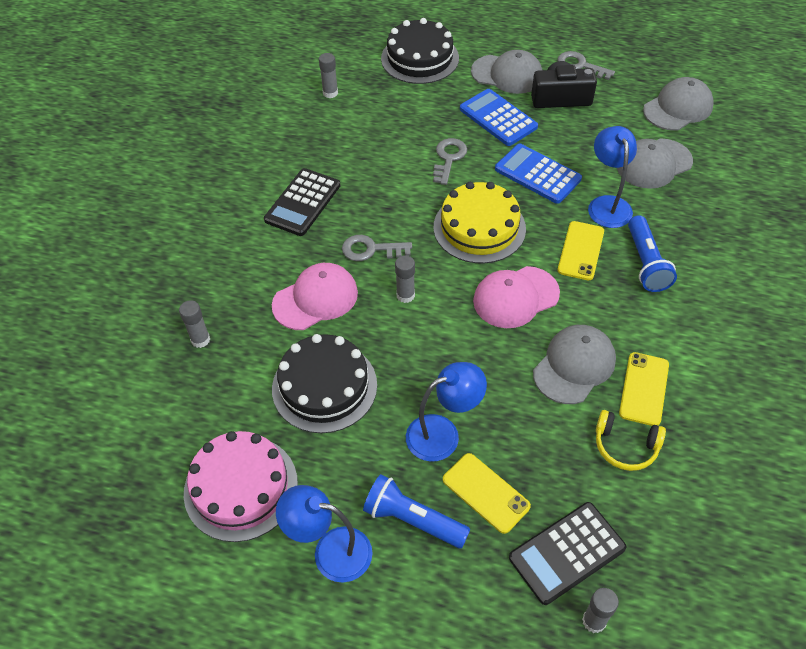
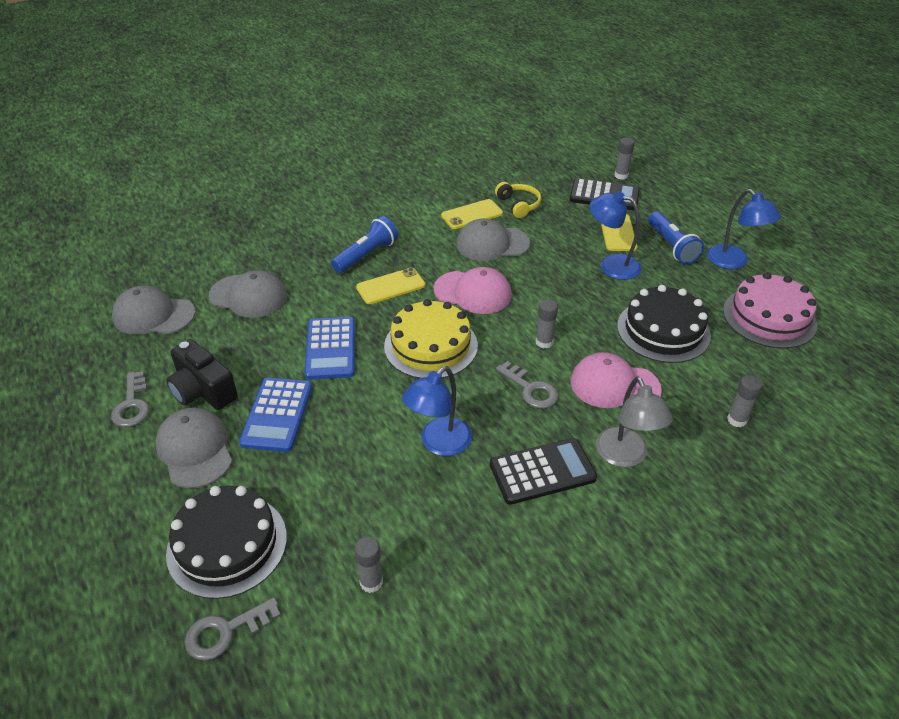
camera: 135 degrees left, 10 degrees down
(259, 250) = (625, 456): none -> grey lamp
(448, 158) = (371, 412): grey key -> grey key (225, 631)
(607, 204) = (325, 297): blue lamp -> blue lamp (439, 444)

